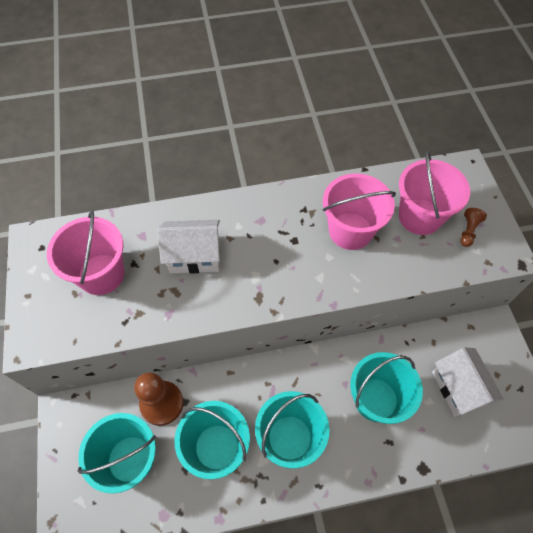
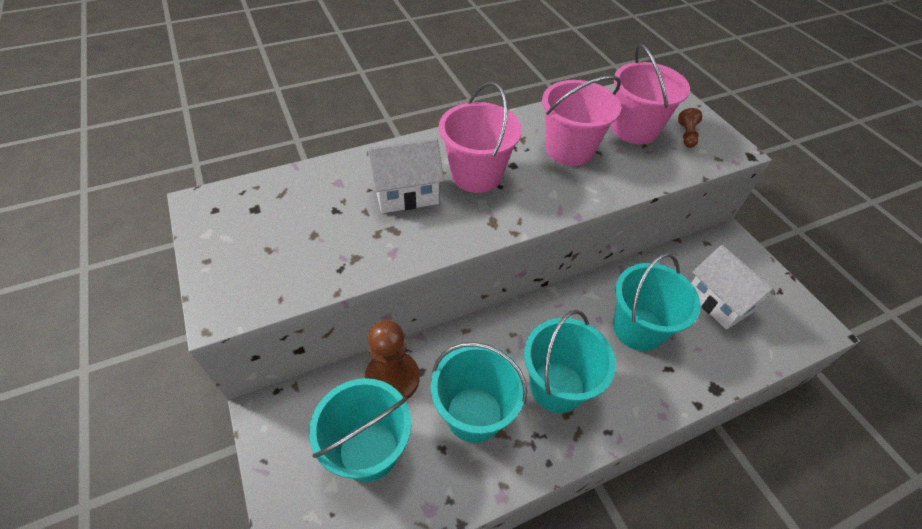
camera: 15 degrees left, 10 degrees down
(101, 274) = (298, 226): pink bucket -> pink bucket (476, 175)

